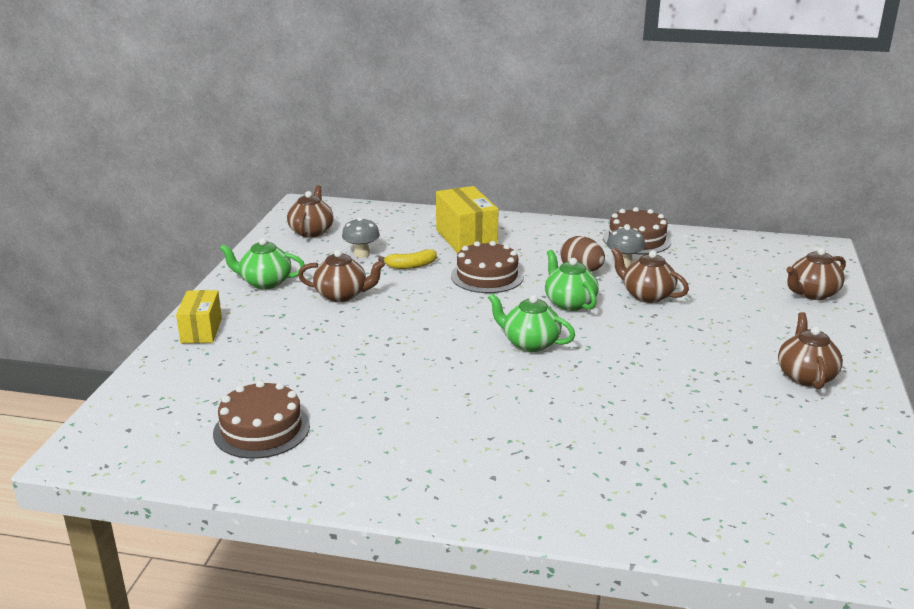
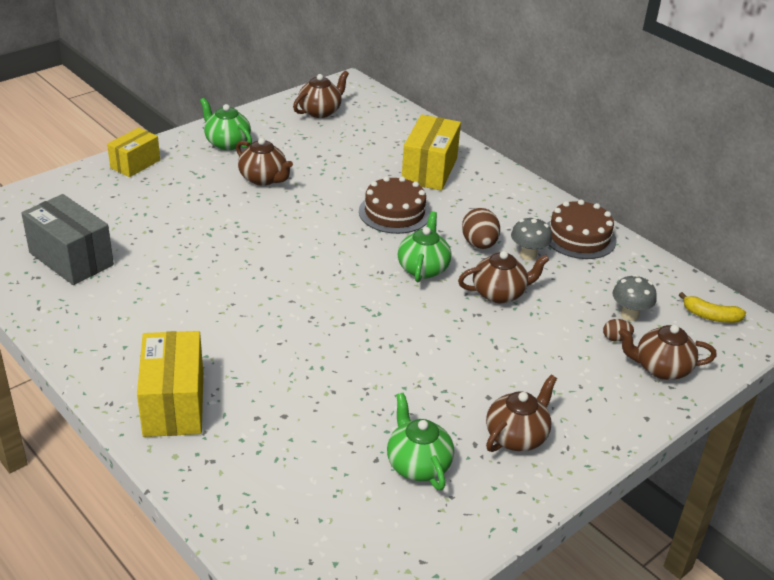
camera: 35 degrees right, 10 degrees up
(261, 429) = (71, 259): brown cake -> grey box
(361, 254) = (328, 148): grey mushroom -> grey mushroom (629, 315)
(411, 266) = (349, 176): yellow banana -> yellow banana (710, 316)
(529, 343) = (337, 287): green teapot -> green teapot (417, 464)
(544, 489) = (173, 404): none -> yellow box
(646, 295) = (500, 293): brown teapot -> brown teapot turned 90 degrees clockwise
(759, 289) = (616, 338): none -> brown egg

